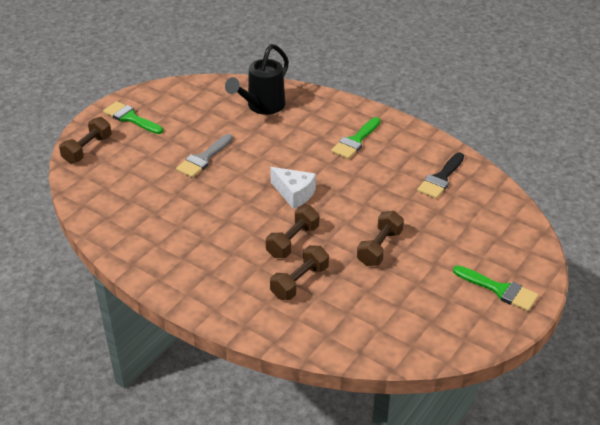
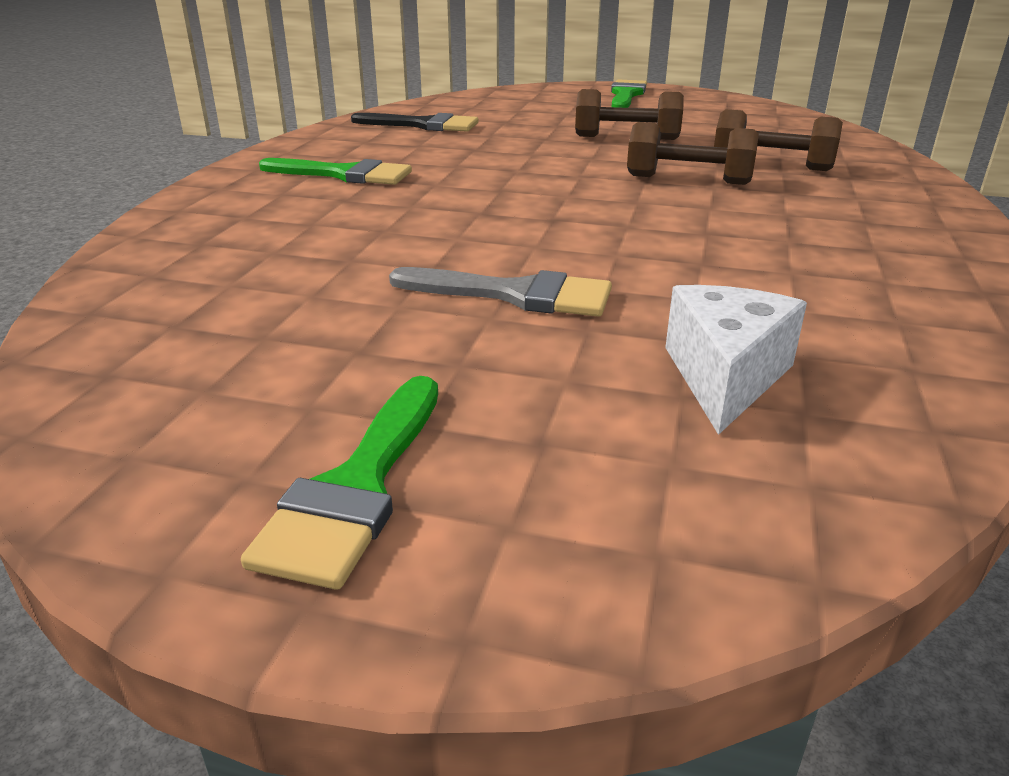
camera: 110 degrees left, 10 degrees down
(87, 149) = (650, 535): brown dumbbell -> none
(261, 107) = (226, 269): black watering can -> none
(294, 194) = (557, 195): white cheese -> white cheese (725, 377)

